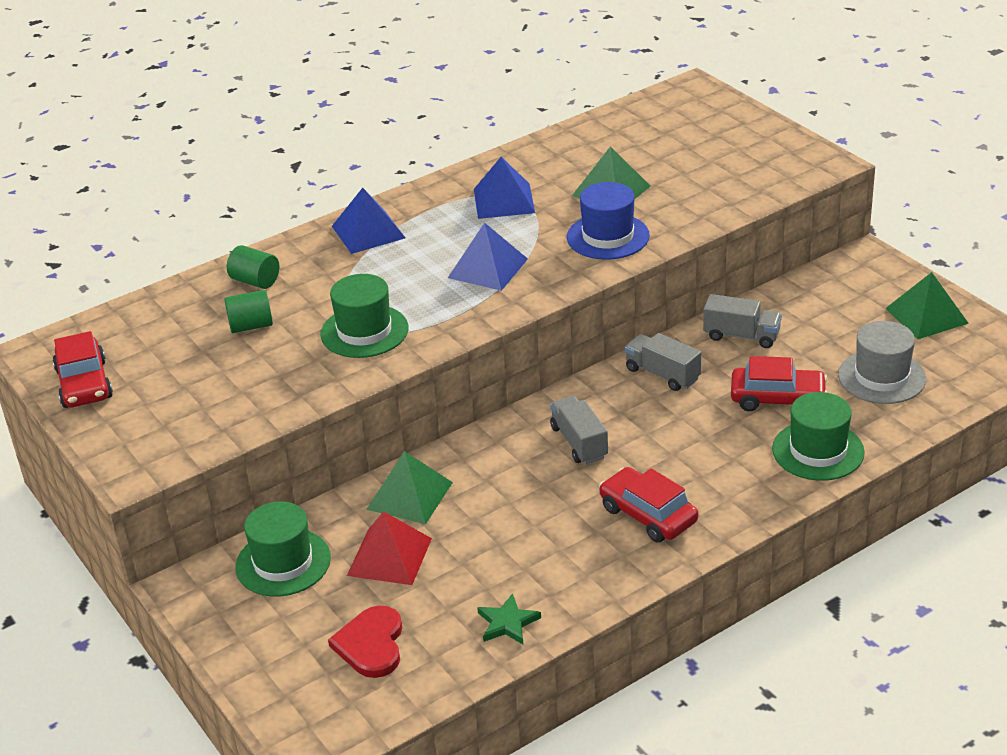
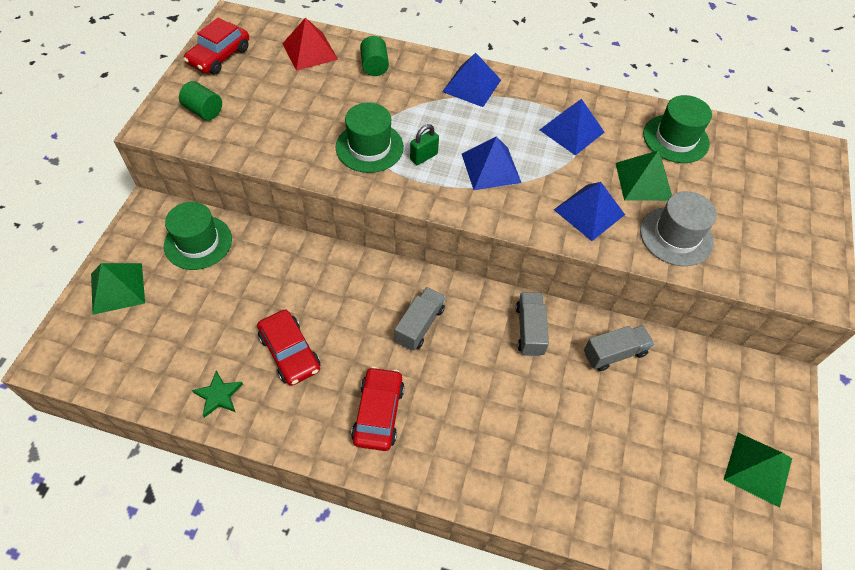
camera: 45 degrees right, 20 degrees up
(251, 326) = (330, 91): green cylinder -> green cylinder (204, 111)
(371, 644) = (155, 333): red heart -> none
(389, 556) = (238, 291): red pyramid -> red pyramid (310, 51)
(409, 496) = (300, 266): green pyramid -> green pyramid (117, 288)
(422, 302) = (424, 157): none -> green padlock
(608, 236) = (589, 212): blue hat -> blue pyramid
(741, 336) = (614, 353): grey truck -> grey truck turned 90 degrees counterclockwise
(777, 398) = (566, 420): red car -> red car (290, 352)
(818, 451) = (531, 485): green hat -> green hat (675, 139)
(881, 377) = (654, 480): grey hat -> grey hat (676, 236)

